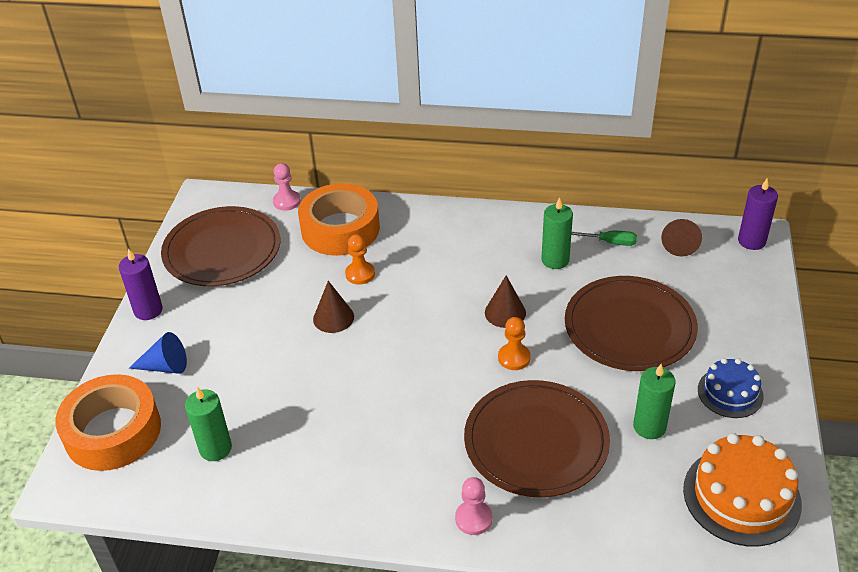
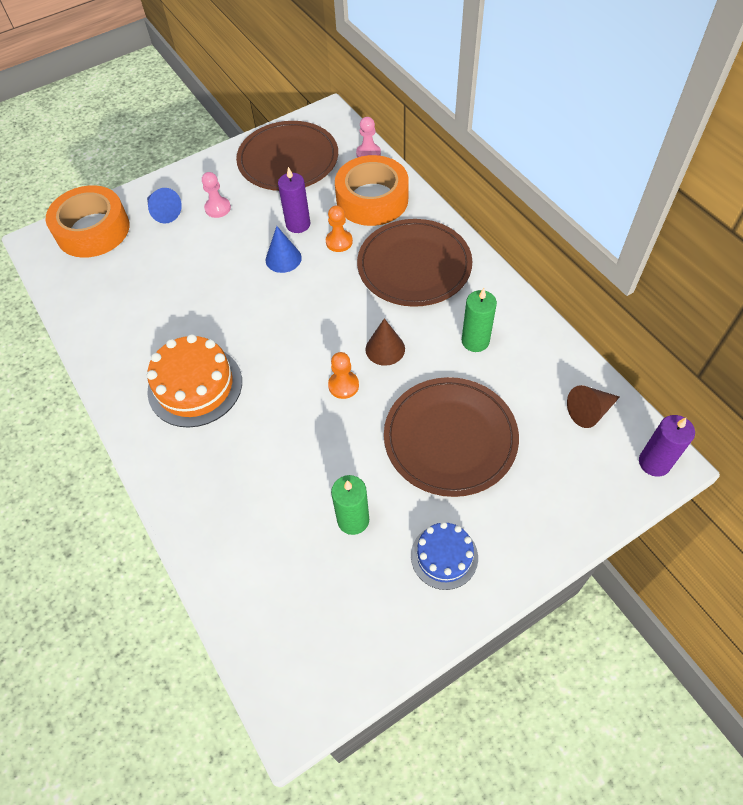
camera: 50 degrees right, 15 degrees up
(148, 310) = (201, 168): purple candle -> purple candle (298, 224)
(215, 448) = (119, 286): green candle -> none
(333, 318) = (283, 259): brown cone -> blue cone
(473, 519) = (171, 464): pink pawn -> pink pawn (218, 208)
(536, 441) = (273, 454): brown plate -> brown plate (414, 266)
(610, 242) = (536, 363): green screwdriver -> none
(741, 496) = (335, 632): orange cake -> orange cake (195, 386)

